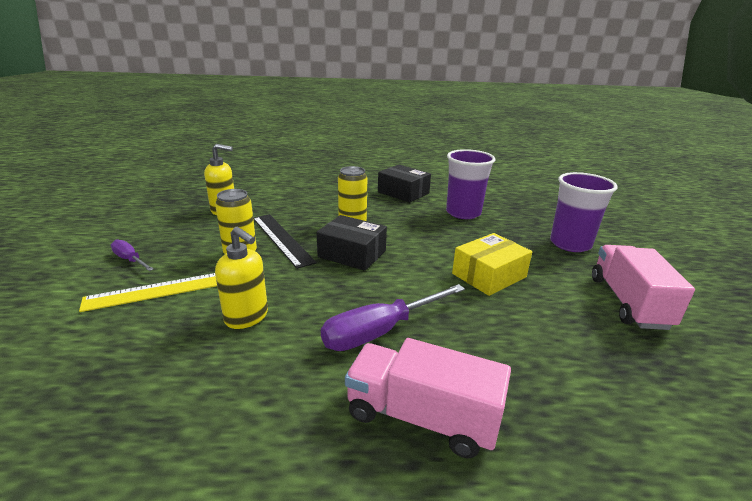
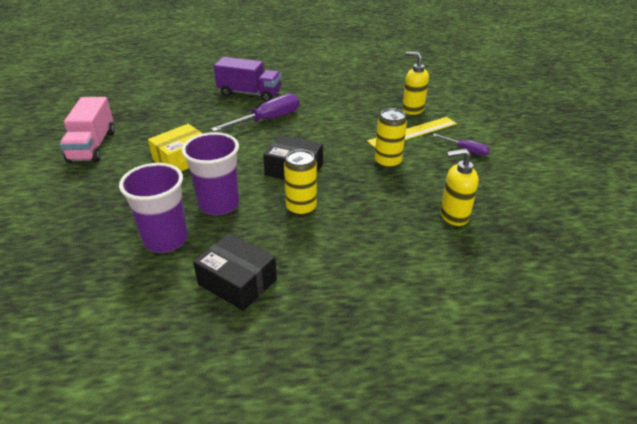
camera: 175 degrees right, 10 degrees up
(247, 317) = (348, 121): yellow soap dispenser -> yellow soap dispenser (412, 109)
(281, 239) = (363, 180): black ruler -> none
(421, 417) = (249, 94): pink truck -> purple truck
(570, 244) = (77, 198): purple cup -> purple cup (219, 204)

